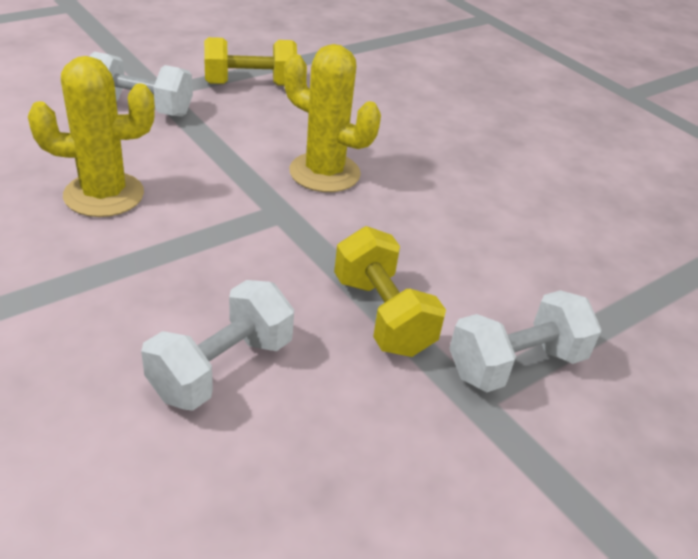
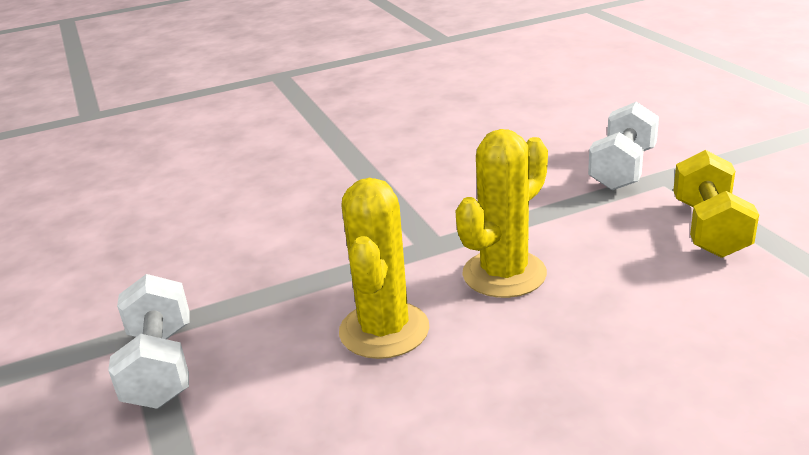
camera: 110 degrees right, 10 degrees down
(104, 195) = (465, 164): yellow cactus -> yellow cactus (384, 330)
(221, 368) = (244, 218): white dumbbell -> none
(382, 315) = (263, 293): yellow dumbbell -> none

